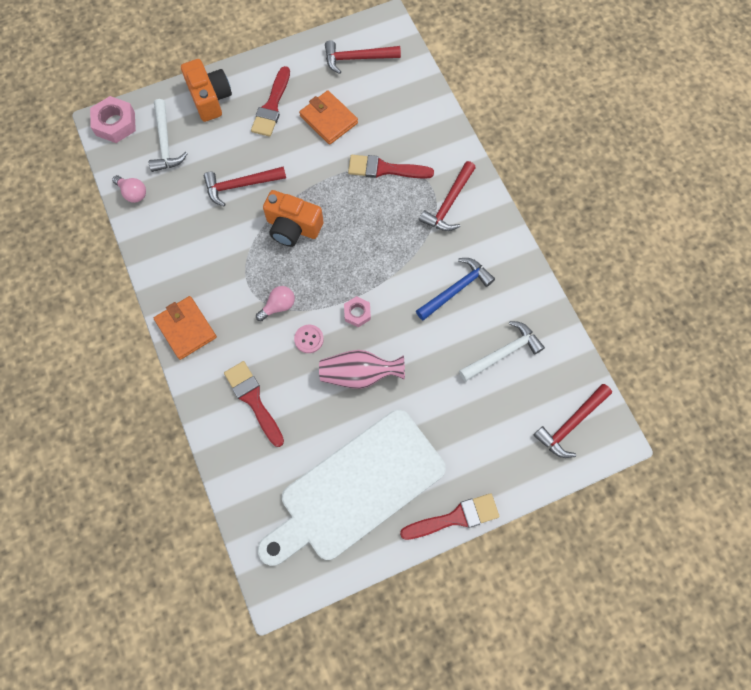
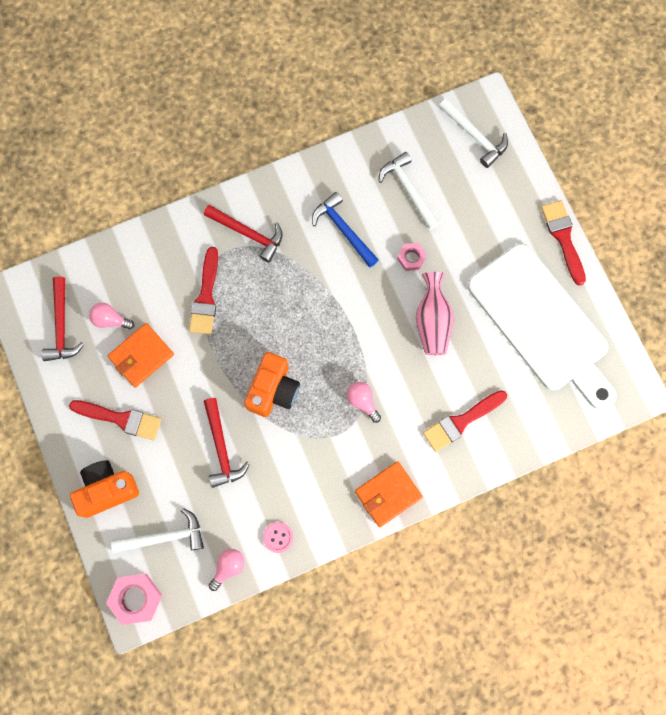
camera: 90 degrees left, 5 degrees up
(309, 339) = (397, 370): pink button -> pink button (278, 537)
(357, 313) = (369, 324): pink nut -> pink nut (411, 258)
(363, 94) = (110, 320): none -> pink light bulb
(571, 424) = (475, 136): red hammer -> white hammer

